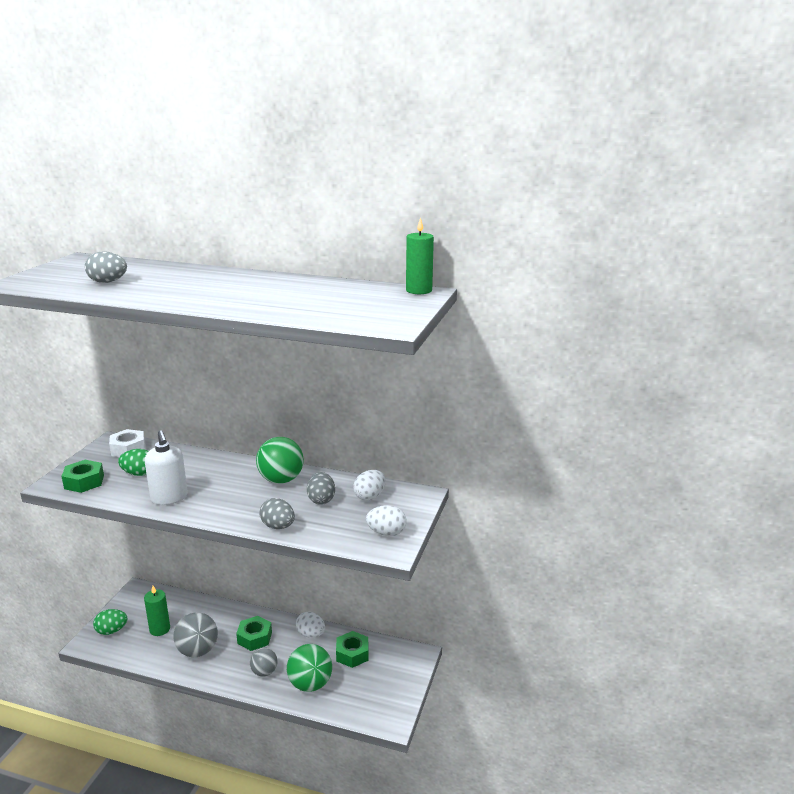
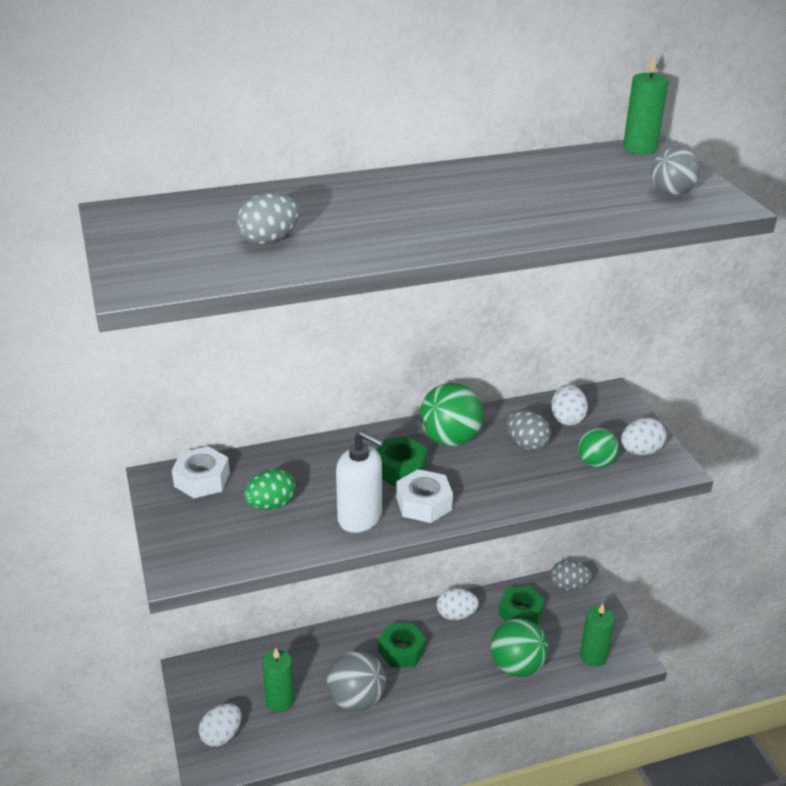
camera: 35 degrees left, 10 degrees up
(84, 482) = (217, 547): green nut -> green nut (400, 468)
(112, 631) = (222, 735): green egg -> white egg
(212, 505) = (423, 503): none -> white nut
(264, 672) = (456, 680): grey ball -> grey ball (671, 193)
(278, 526) = (530, 494): grey egg -> grey egg (568, 586)
(346, 527) = (596, 463): none -> green ball
(367, 705) = (593, 656): none -> green candle

